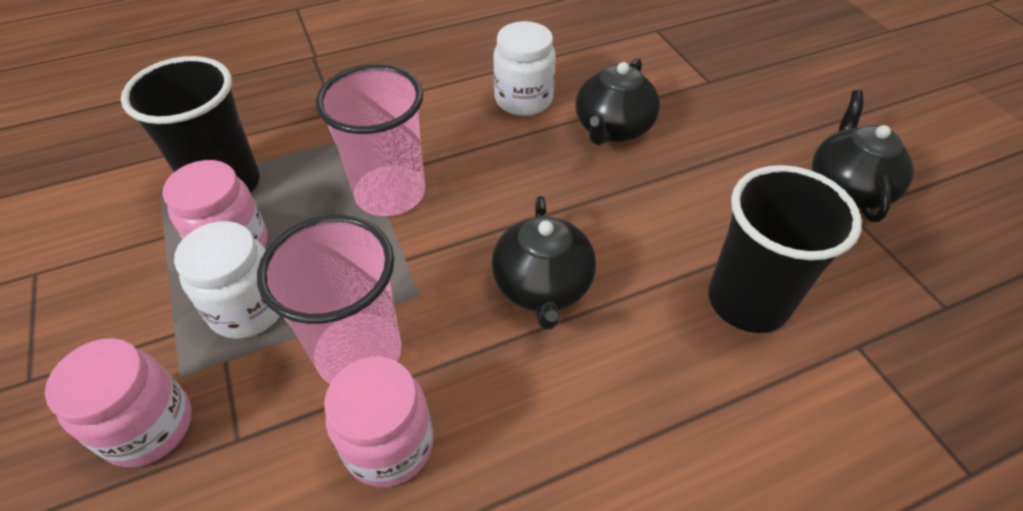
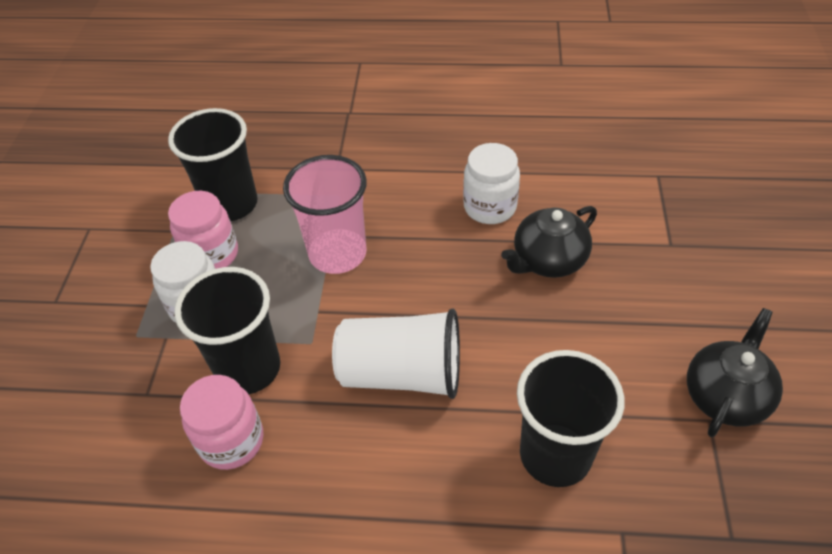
camera: 30 degrees right, 0 degrees up
(149, 426) = (103, 362): pink jar -> none
(359, 353) = (248, 368): pink cup -> black cup
(542, 286) = (402, 373): black teapot -> white cup

